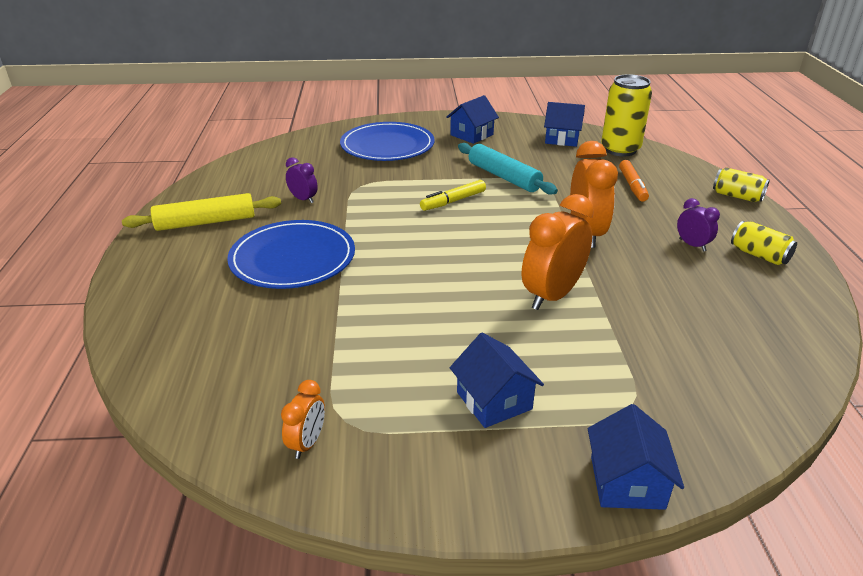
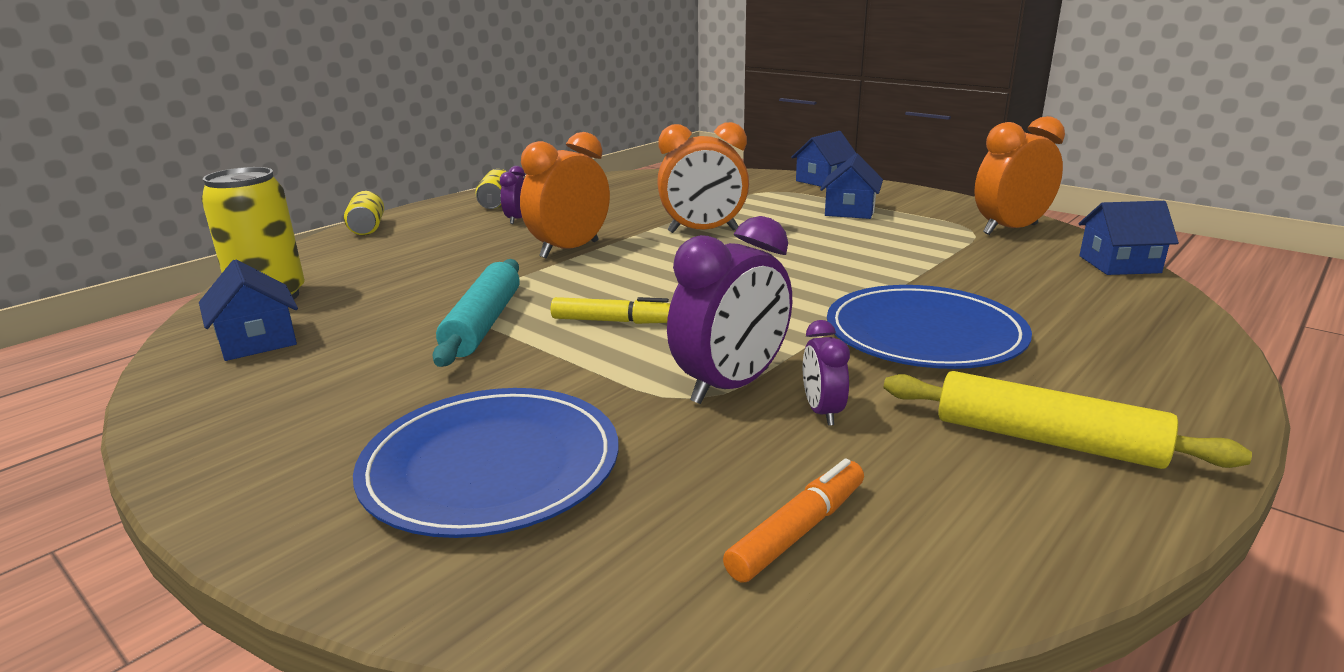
camera: 135 degrees left, 10 degrees down
(307, 443) = (1010, 229): orange clock -> orange clock, size x1.95
(352, 195) = (731, 386): none -> purple clock
(471, 135) = (317, 413): blue house -> blue house (1119, 264)
(632, 186) = (404, 263): orange marker -> orange marker (798, 531)

